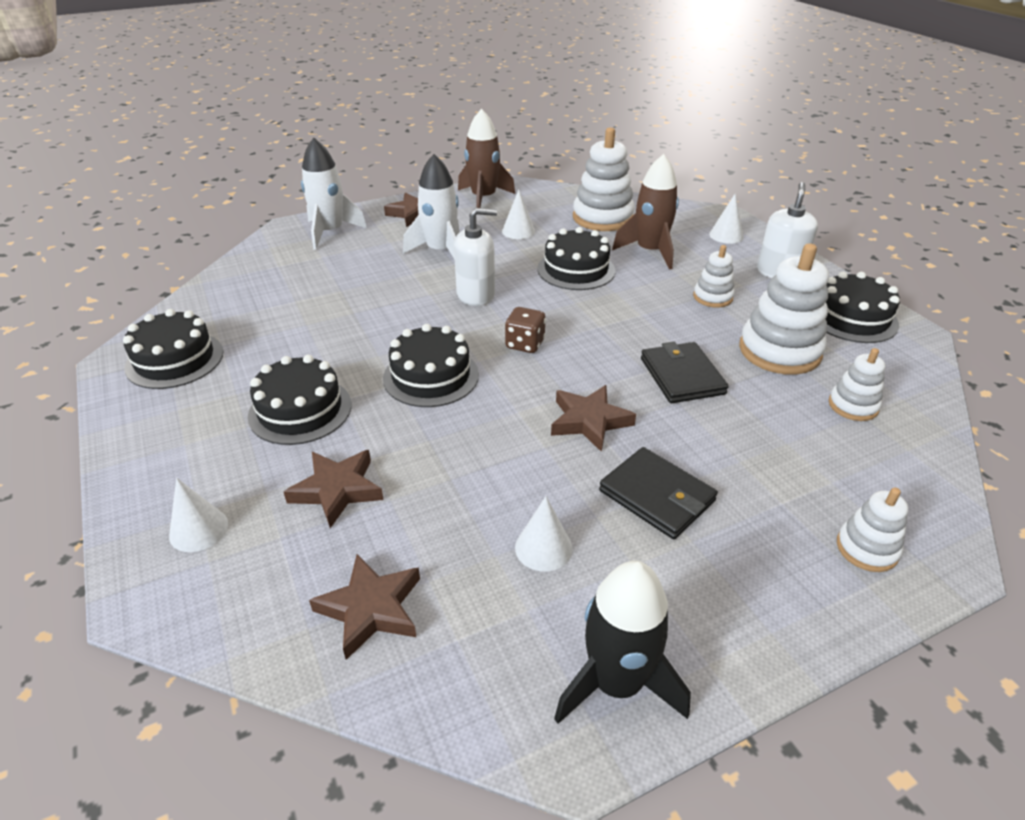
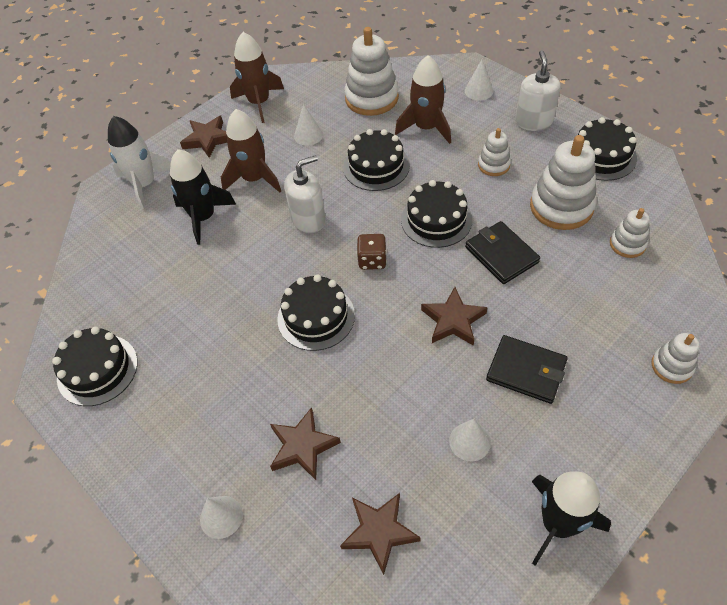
camera: 15 degrees left, 15 degrees up
(300, 410) = (232, 384): black cake -> black cake (436, 220)
(369, 268) = (203, 217): none -> black rocket
(440, 251) = (254, 179): white rocket -> brown rocket

